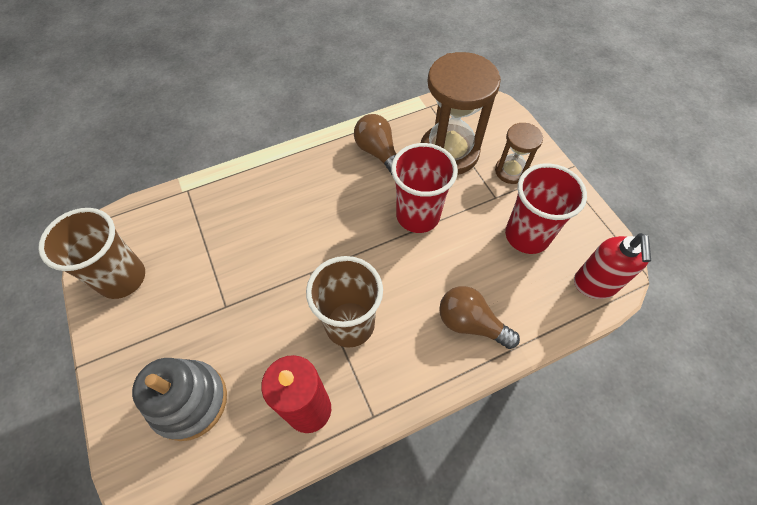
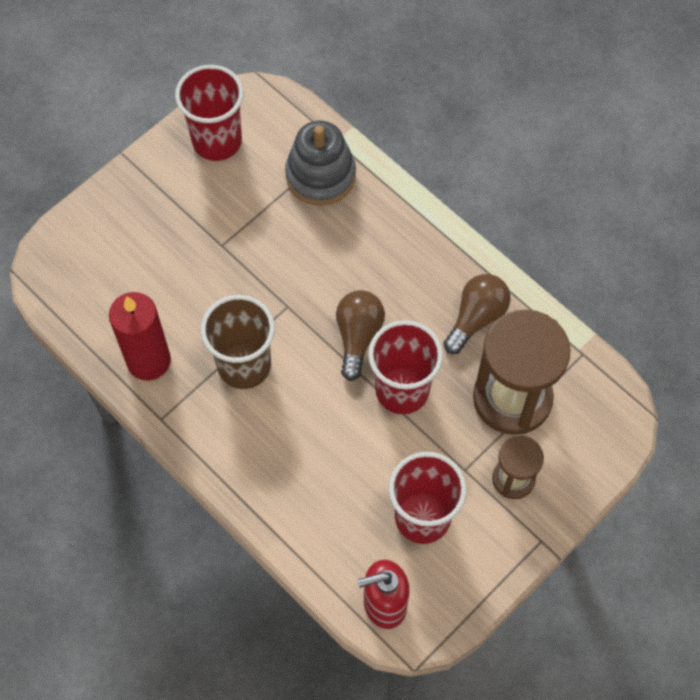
camera: 70 degrees right, 5 degrees up
(122, 278) = (217, 141): brown cup -> red cup
(189, 401) = (123, 259): grey stacking toy -> grey stacking toy (320, 175)
(470, 323) = (287, 482): brown light bulb -> brown light bulb (358, 336)

